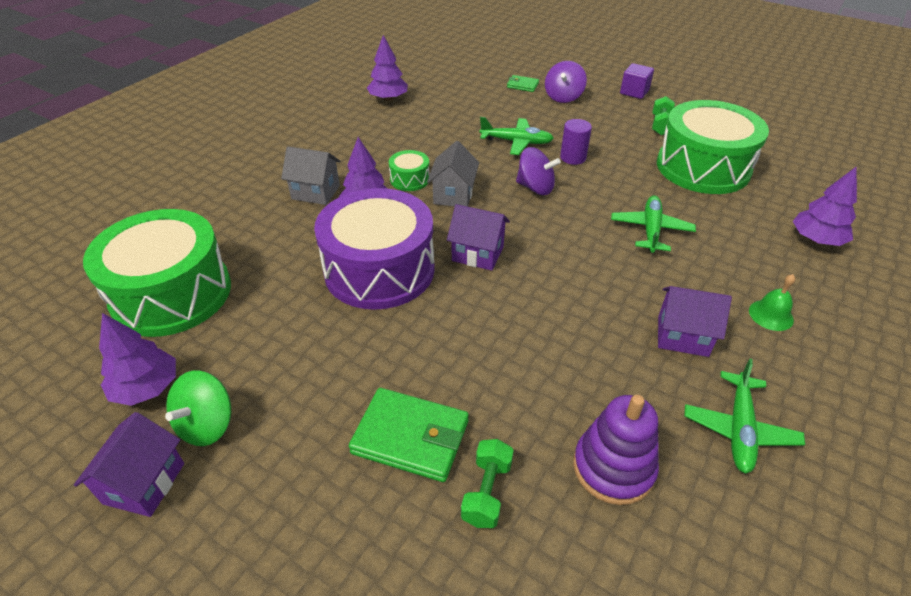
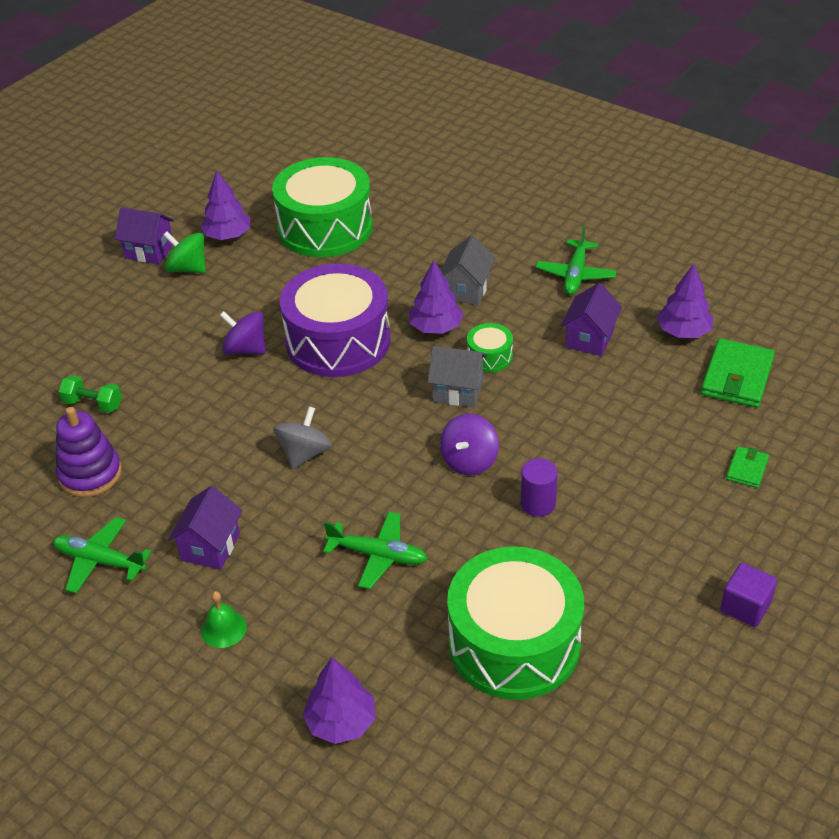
camera: 95 degrees right, 0 degrees up
(410, 437) = (149, 366): green wallet -> green wallet (737, 377)
(477, 254) = (353, 407): purple house -> purple house (589, 339)
(516, 142) = (575, 451): green plane -> green plane (575, 275)
(544, 281) = (304, 453): none -> grey spinning top
(563, 97) = (714, 513): purple spinning top -> purple spinning top (245, 349)
(660, 125) = (633, 619): green dumbbell -> none

